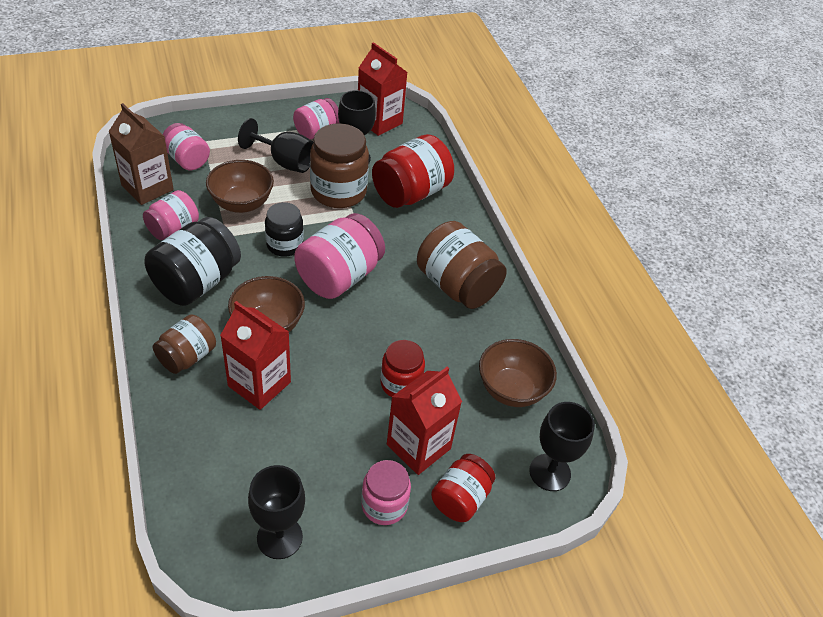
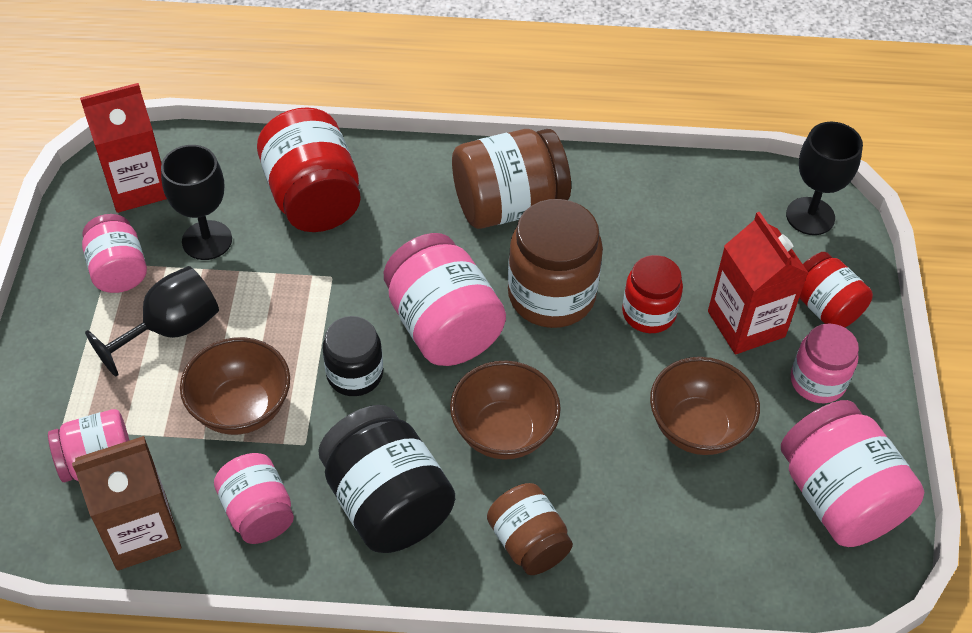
camera: 65 degrees left, 5 degrees up
(259, 384) = (603, 466): red carton -> none
(279, 537) = (838, 497): black goblet -> pink jar
(338, 191) = (271, 280): brown jar -> brown jar (551, 295)
(511, 389) = (689, 209): brown bowl -> brown bowl (697, 427)

